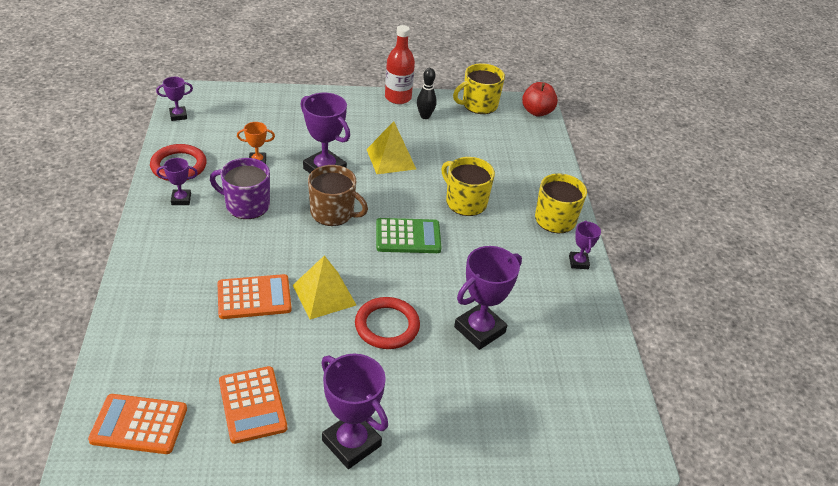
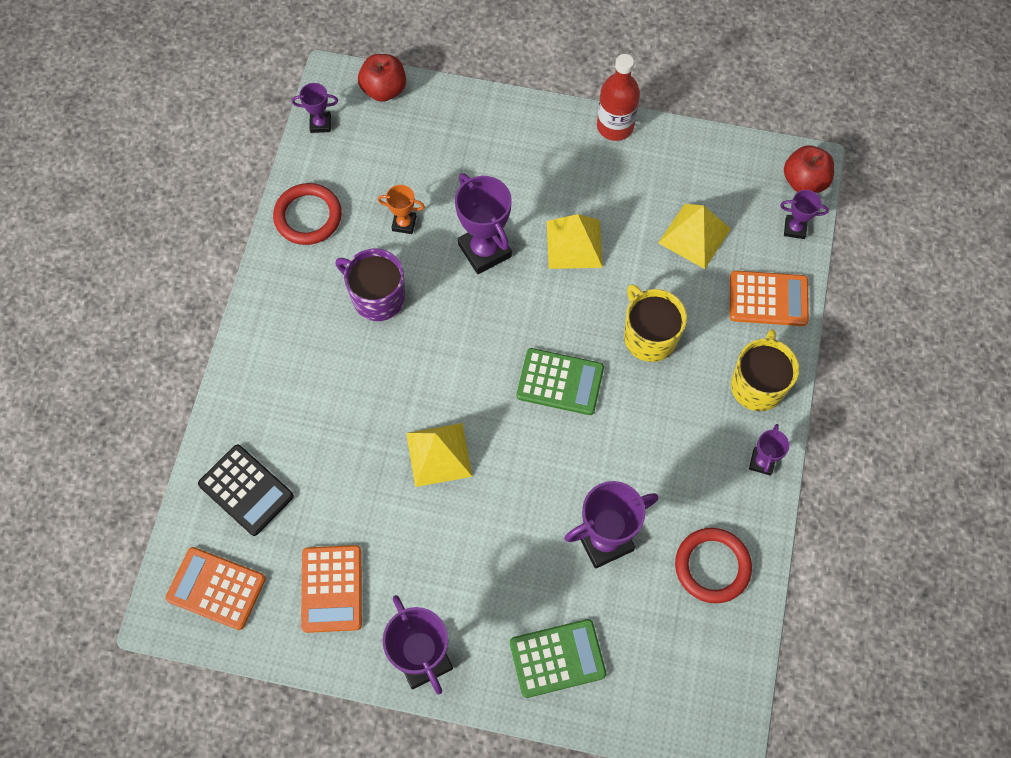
camera: 20 degrees right, 25 degrees up
(156, 345) = (246, 490): none -> black calculator
(181, 199) = (303, 274): purple trophy -> purple trophy (795, 228)
(223, 94) = (384, 89): none -> red apple
(254, 297) = (360, 443): orange calculator -> orange calculator (768, 299)
(333, 213) = (478, 327): brown mug -> none
(387, 326) = (499, 513): red ring -> red ring (712, 566)
(425, 116) = (642, 168): black bowling pin -> none
(471, 419) = (557, 658): none -> green calculator
(475, 145) = (694, 235): none -> yellow pyramid
(479, 105) = (725, 156): yellow mug -> none

